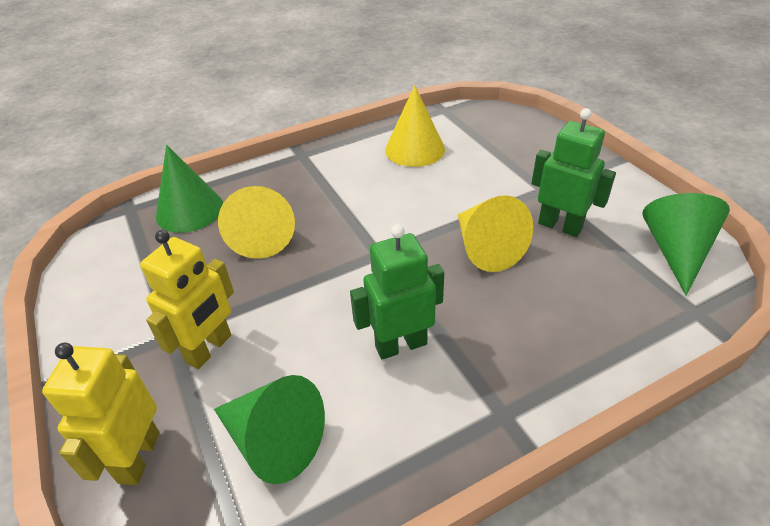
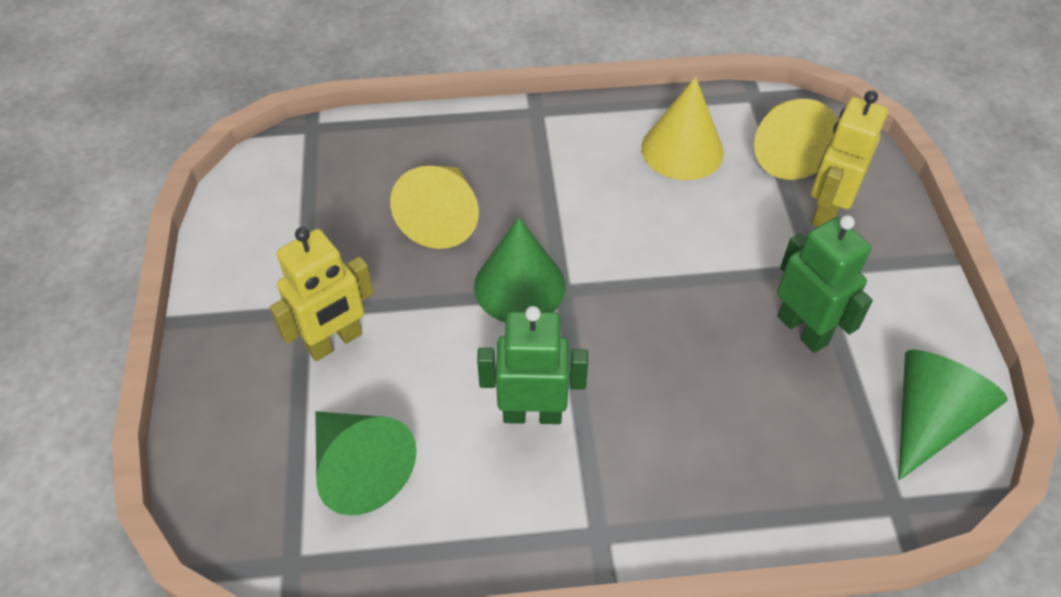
camera: 20 degrees right, 10 degrees up
(138, 457) = (231, 434): yellow robot -> yellow robot (826, 211)
(190, 210) = (376, 152): green cone -> green cone (519, 286)
(486, 248) = (693, 327): yellow cone -> yellow cone (784, 152)

